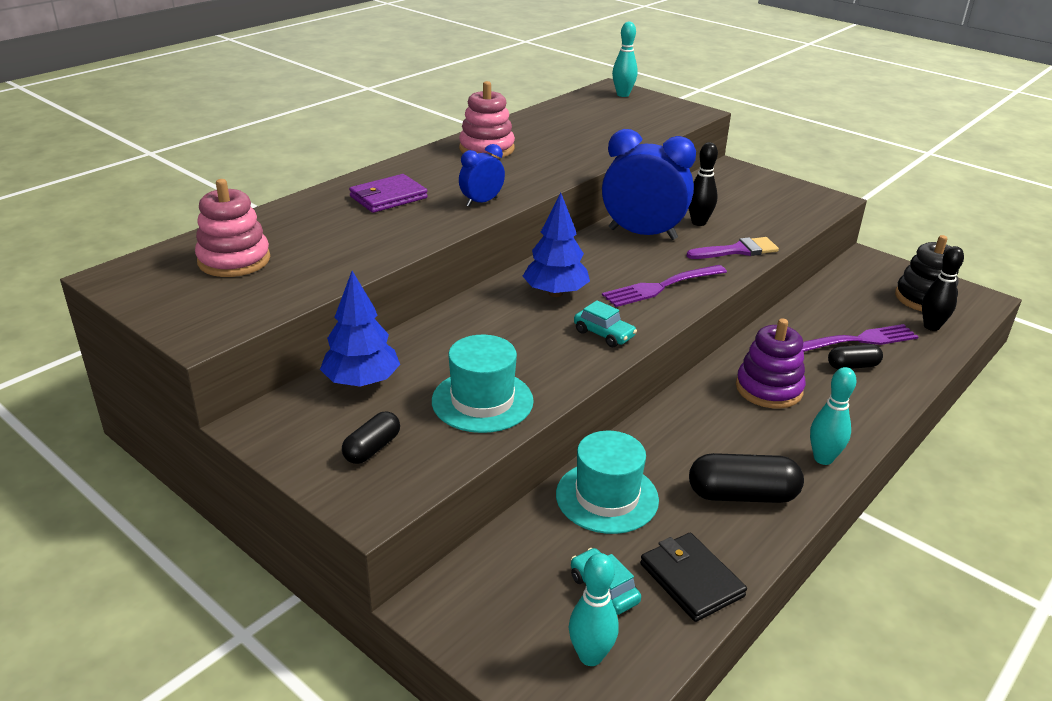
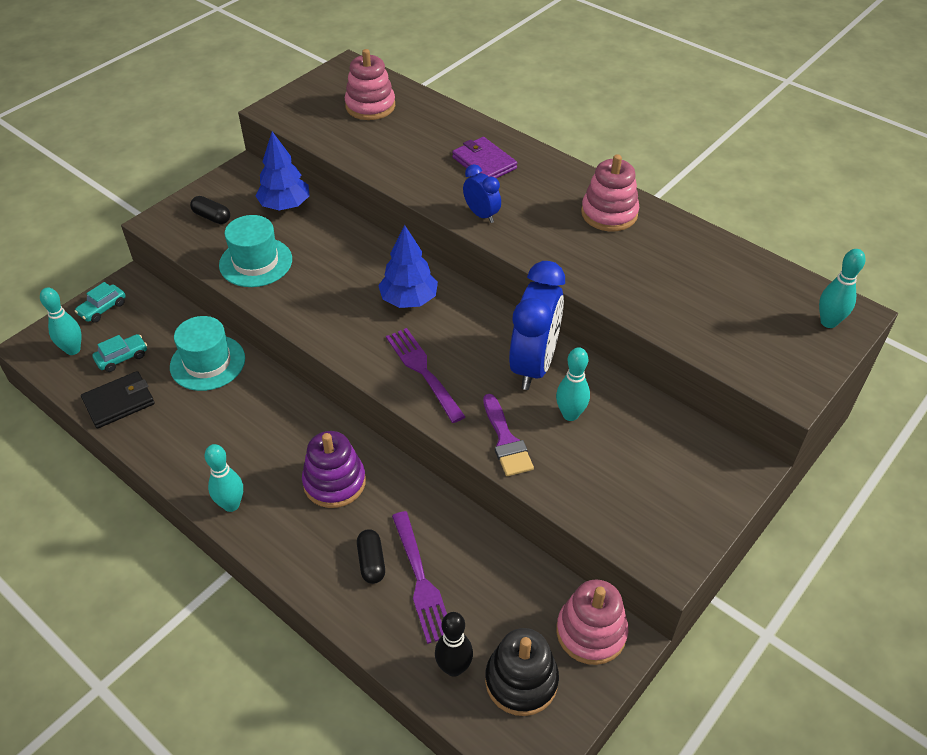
camera: 90 degrees right, 15 degrees up
(604, 334) = (341, 328): turquoise car -> turquoise car (102, 308)
(698, 222) = (570, 414): black bowling pin -> turquoise bowling pin
(742, 495) = (196, 441): black capsule -> none
(866, 269) = (591, 632): none -> pink stacking toy

